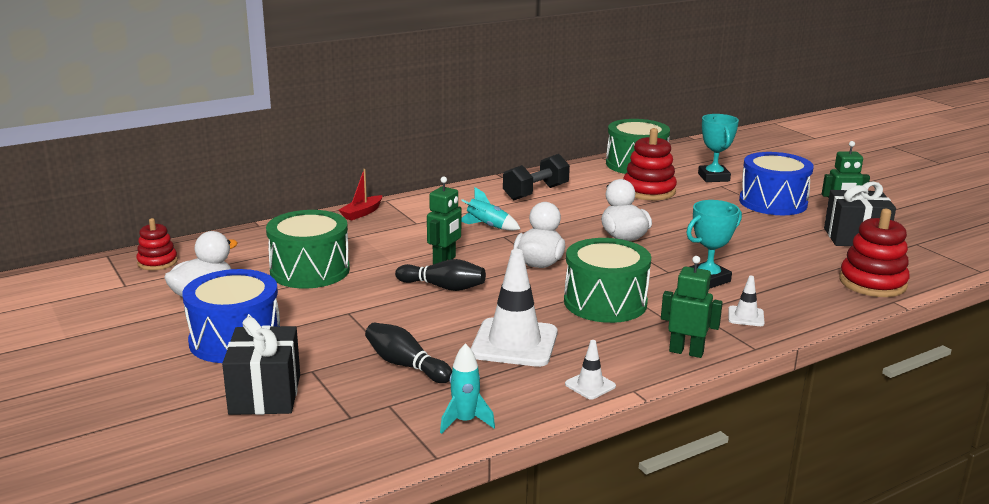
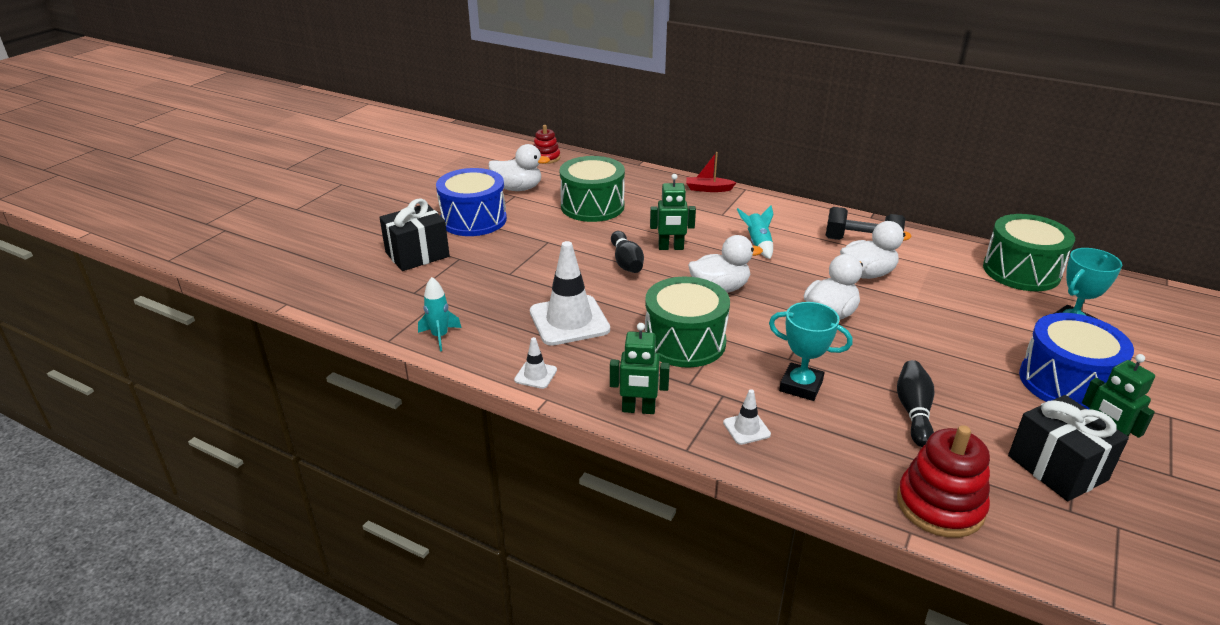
camera: 60 degrees right, 10 degrees up
(406, 365) = (495, 288): black bowling pin -> black bowling pin (913, 411)
(583, 207) = (867, 274): none -> white duck
(648, 191) = (964, 297): red stacking toy -> none
(686, 352) = (638, 410): green robot -> green robot turned 105 degrees clockwise

